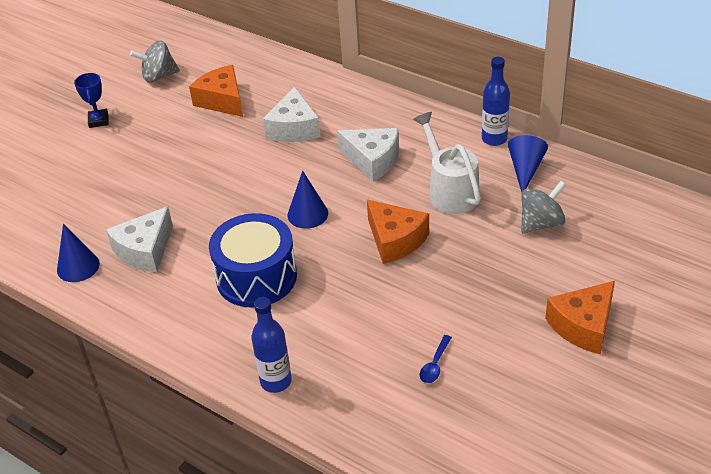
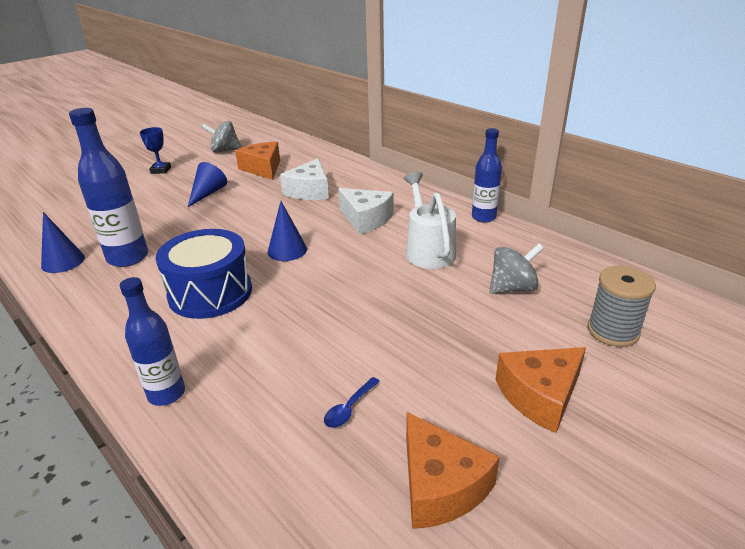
camera: 10 degrees right, 10 degrees down
(145, 250) = (128, 258): white cheese -> blue bottle
(395, 240) = (358, 281): orange cheese -> orange cheese (440, 485)
(525, 169) = (507, 243): blue cone -> blue cone (208, 193)
(634, 255) = (613, 331): none -> grey spool

